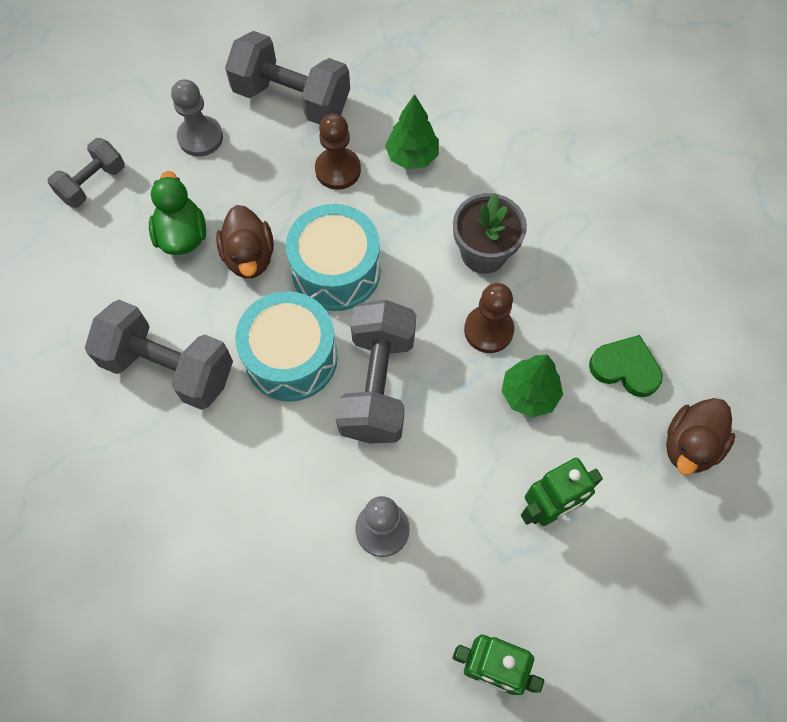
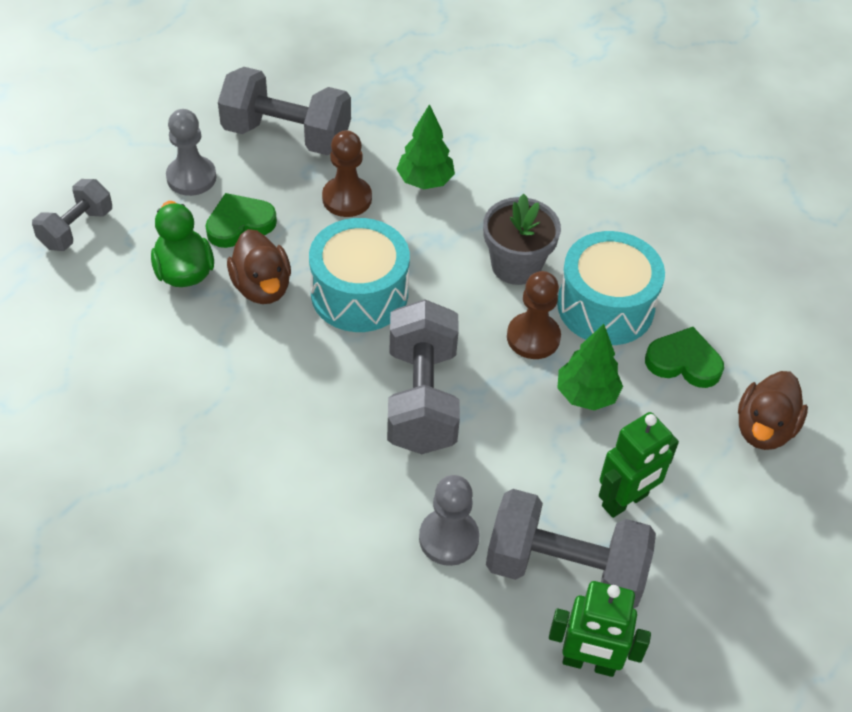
camera: 10 degrees left, 15 degrees down
(169, 367) = (187, 400): grey dumbbell -> grey dumbbell (564, 569)
(237, 189) = (239, 224): none -> green heart
(291, 357) = (322, 380): turquoise drum -> turquoise drum (605, 306)

